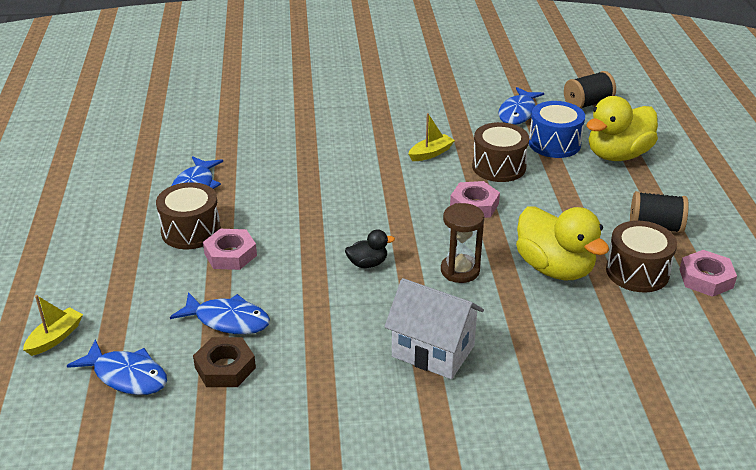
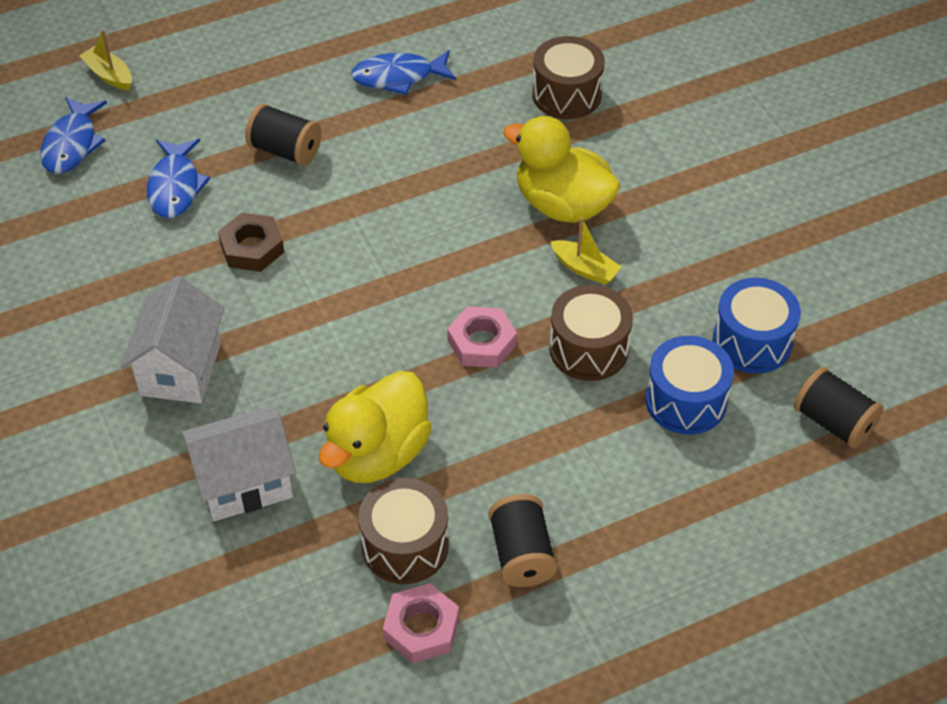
camera: 70 degrees right, 15 degrees up
(55, 338) = (109, 75): yellow boat -> yellow boat turned 150 degrees counterclockwise
(191, 231) = (314, 104): brown drum -> brown drum (566, 94)
(225, 368) = (104, 209): brown nut -> brown nut (252, 248)
(230, 254) = (285, 151): pink nut -> black spool
(367, 263) = (315, 271): black duck -> none
(460, 271) = (335, 359): brown hourglass -> none
(518, 113) = (752, 341): blue fish -> blue drum
(561, 337) = (244, 483): none -> white house
(617, 155) = (695, 484): yellow duck -> yellow duck (562, 205)

